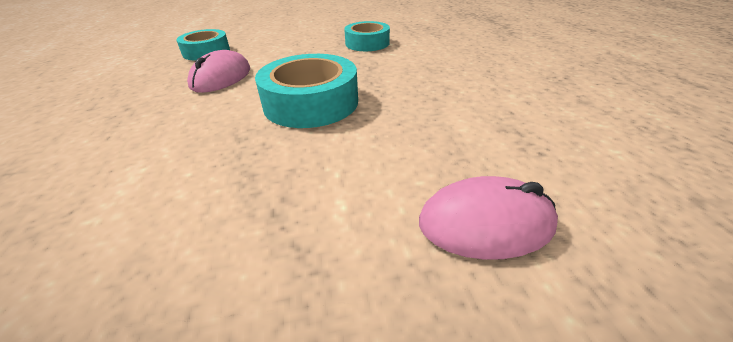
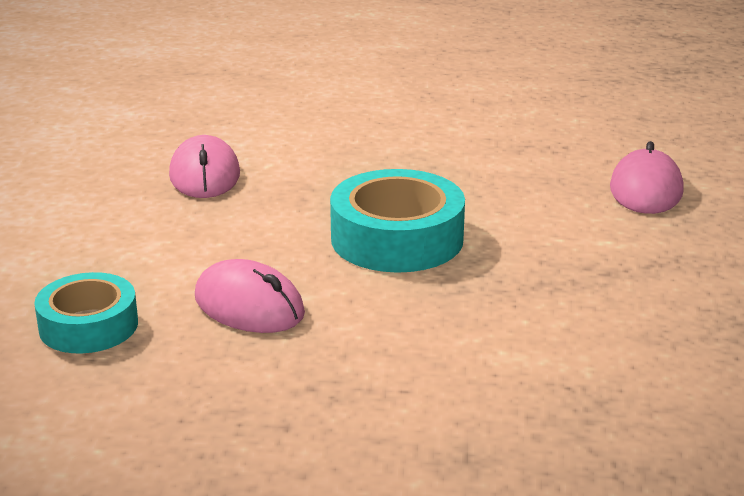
camera: 75 degrees left, 10 degrees down
(367, 43) = (204, 175): turquoise tape -> pink mouse

